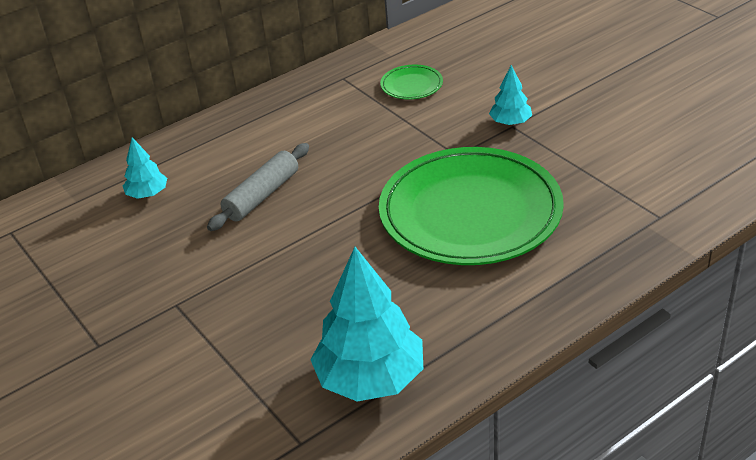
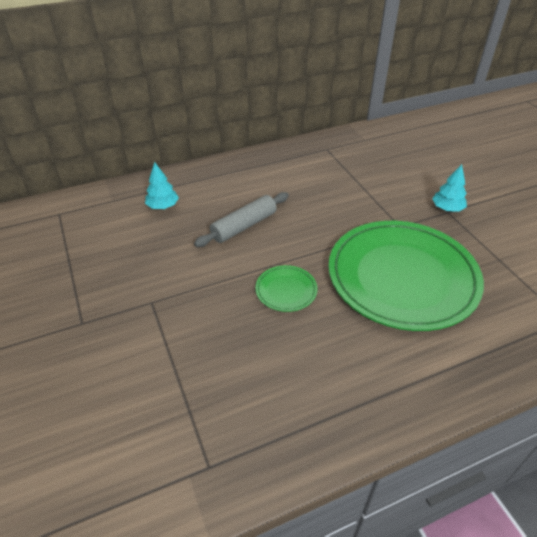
camera: 10 degrees right, 5 degrees up
(370, 378) = (286, 415): turquoise tree -> none
(411, 85) = (376, 164): green plate -> green plate (286, 290)

